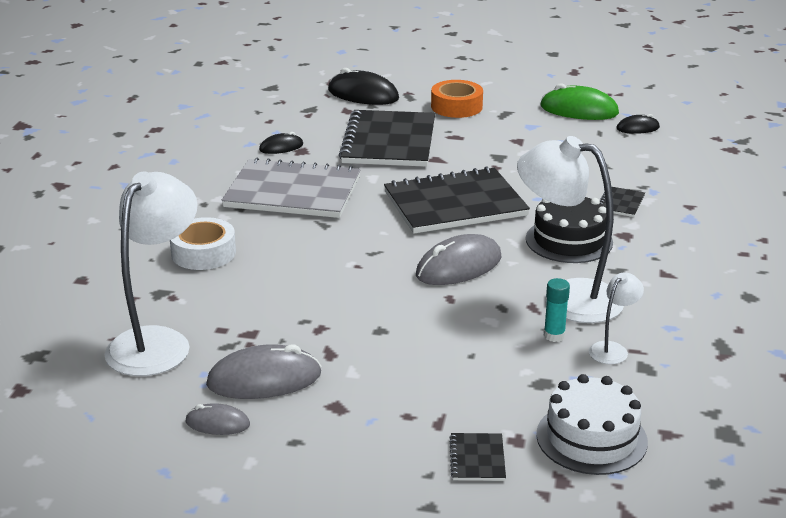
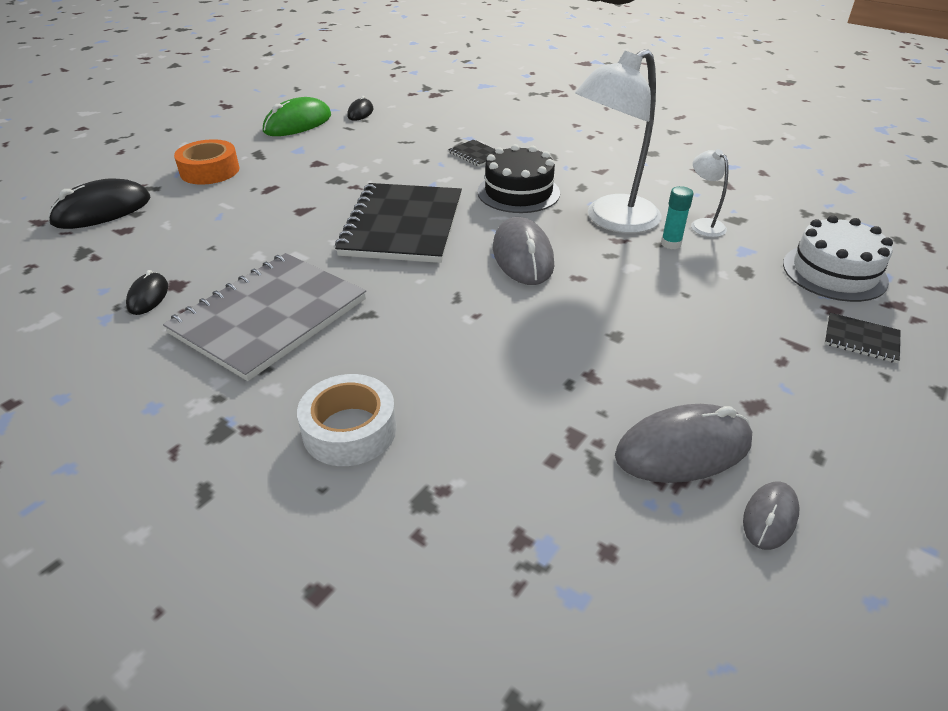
camera: 65 degrees left, 10 degrees up
(157, 342) = (553, 534): white lamp -> none
(264, 379) = (683, 449): grey mouse -> grey mouse turned 60 degrees clockwise
(389, 142) = (231, 225): black notebook -> none

